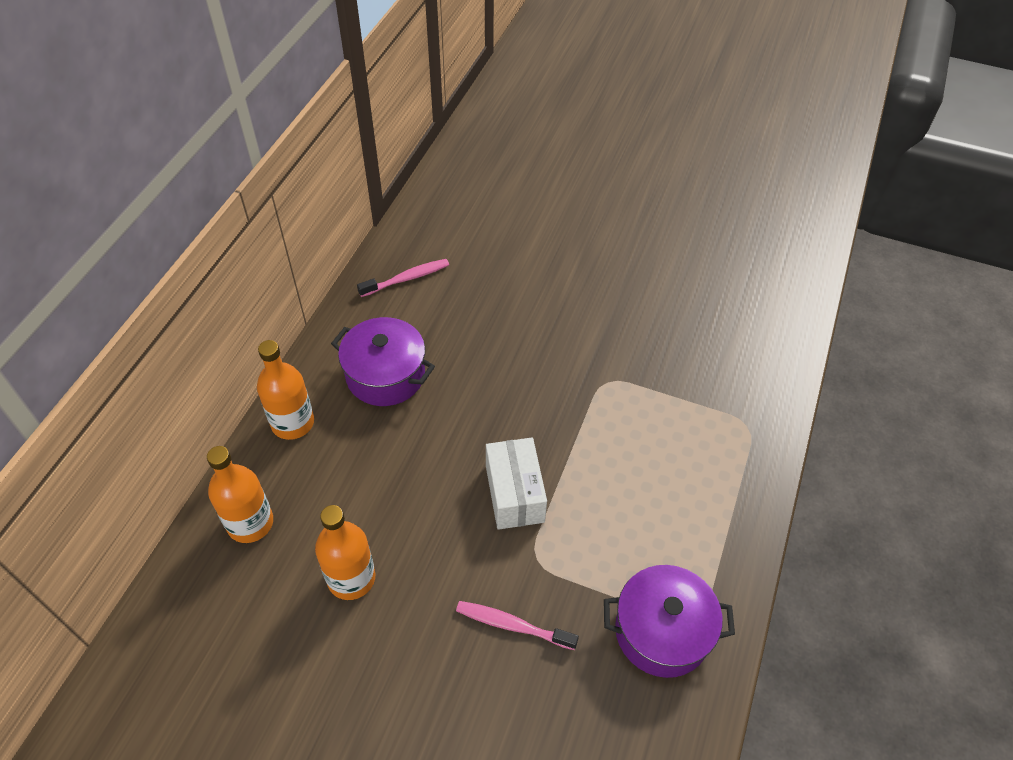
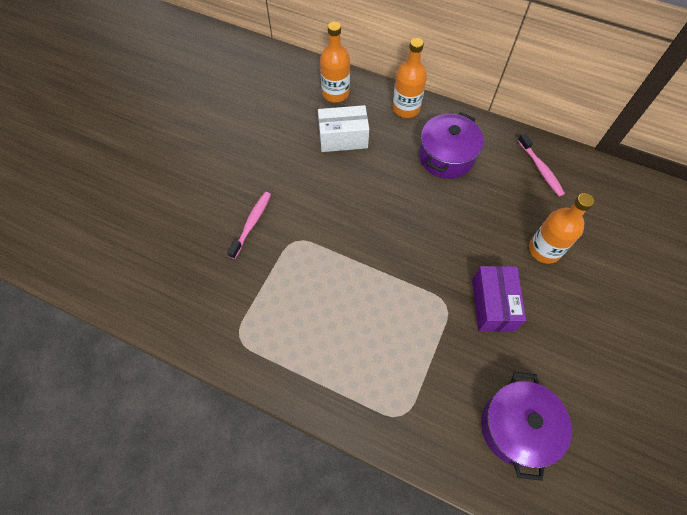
camera: 95 degrees right, 10 degrees up
(351, 578) = (294, 141): orange bottle -> orange bottle (544, 249)
(514, 494) = (346, 231): white box -> white box (343, 138)
(600, 337) = (493, 305): none -> purple box
(662, 631) = (232, 313): purple pot -> purple pot (516, 427)

